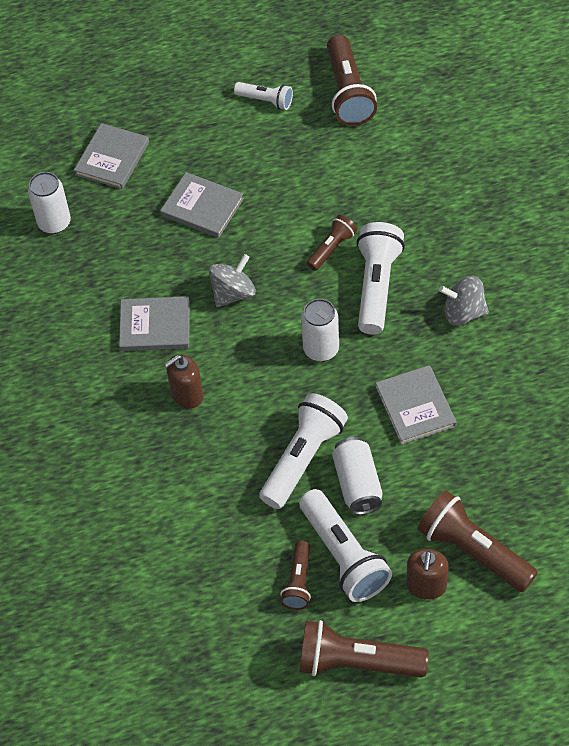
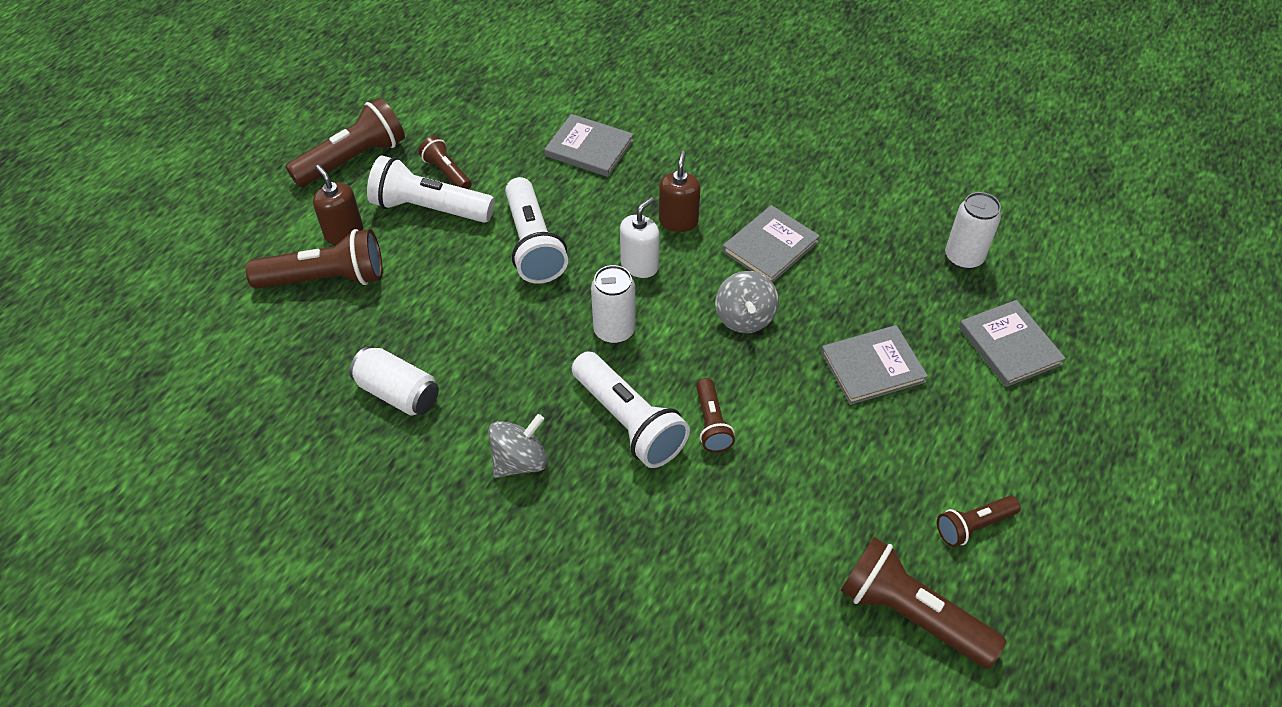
camera: 130 degrees right, 5 degrees down
(252, 382) = (639, 265): none -> white soap dispenser
(266, 100) = (973, 526): white flashlight -> brown flashlight
(357, 484) = (469, 258): white can -> white can (398, 393)
(415, 407) = (481, 346): grey book -> grey book (589, 148)

